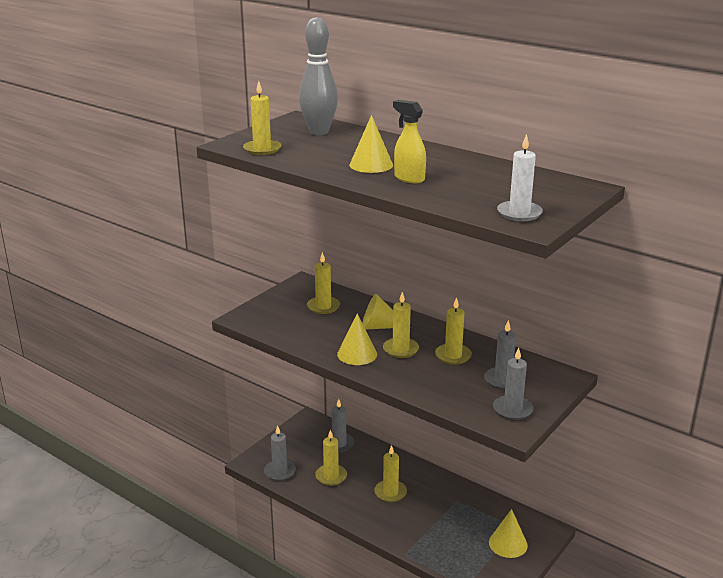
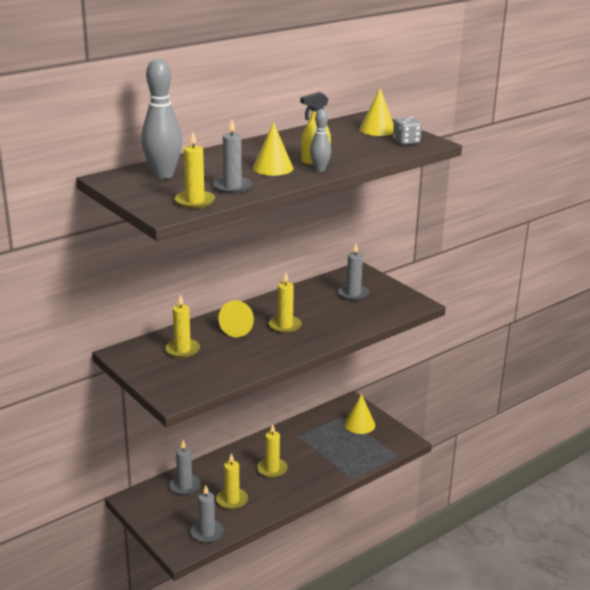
camera: 75 degrees left, 0 degrees up
(357, 354) = (281, 346): yellow cone -> yellow cone (377, 129)
(384, 183) = (319, 169): none -> grey bowling pin
(453, 356) = (307, 306): yellow candle -> none
(512, 410) = (394, 299): grey candle -> grey candle (232, 187)
(519, 213) = (406, 142): white candle -> grey dice

